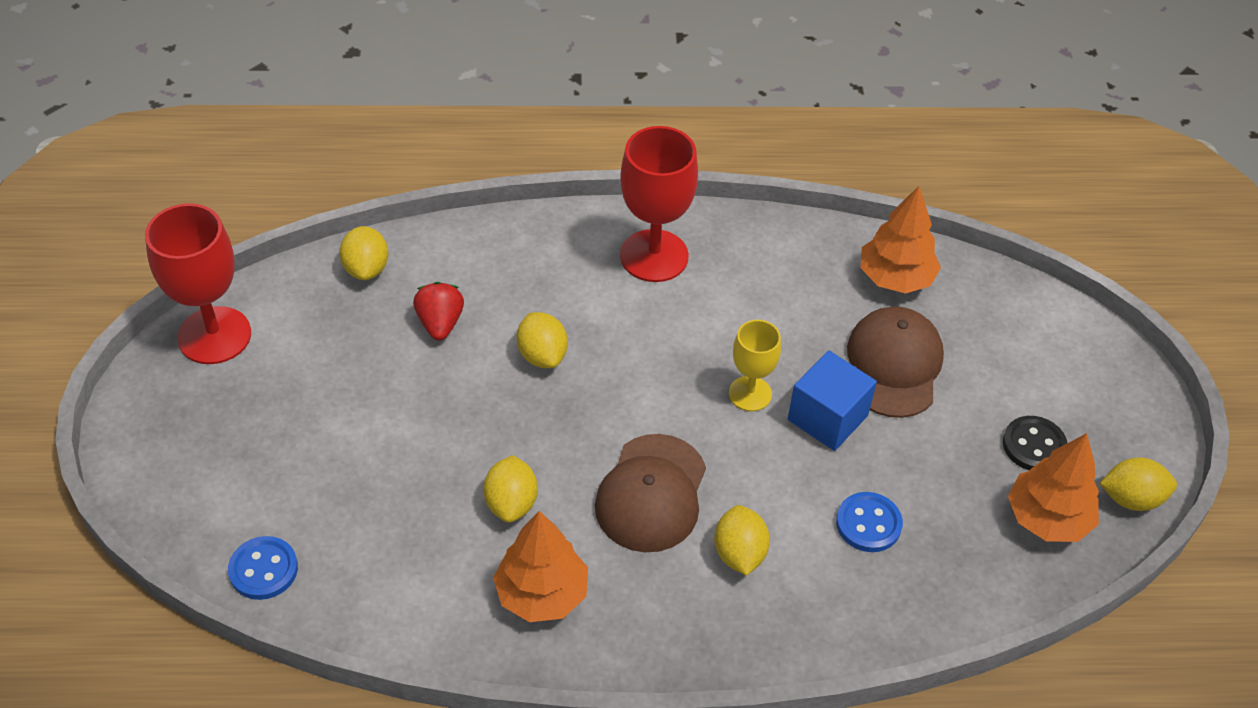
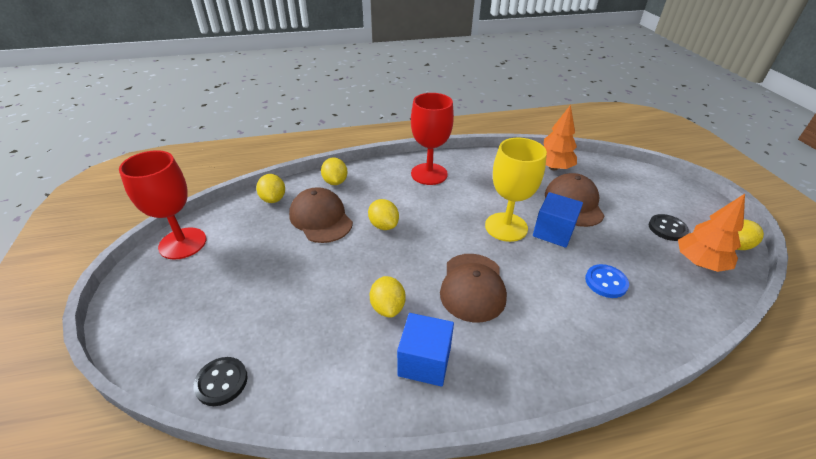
camera: 10 degrees left, 10 degrees down
(263, 569) = (221, 382): blue button -> black button
(440, 323) = (321, 218): red strawberry -> brown cap
(541, 594) = (424, 361): orange tree -> blue cube
(739, 553) = (540, 312): yellow lemon -> yellow lemon (335, 182)
(750, 394) = (506, 227): yellow goblet -> yellow goblet, size x1.71

